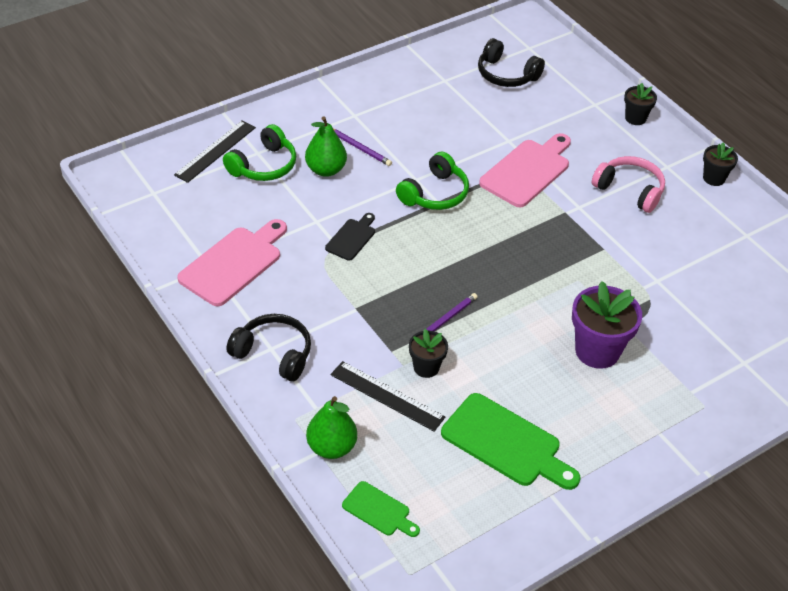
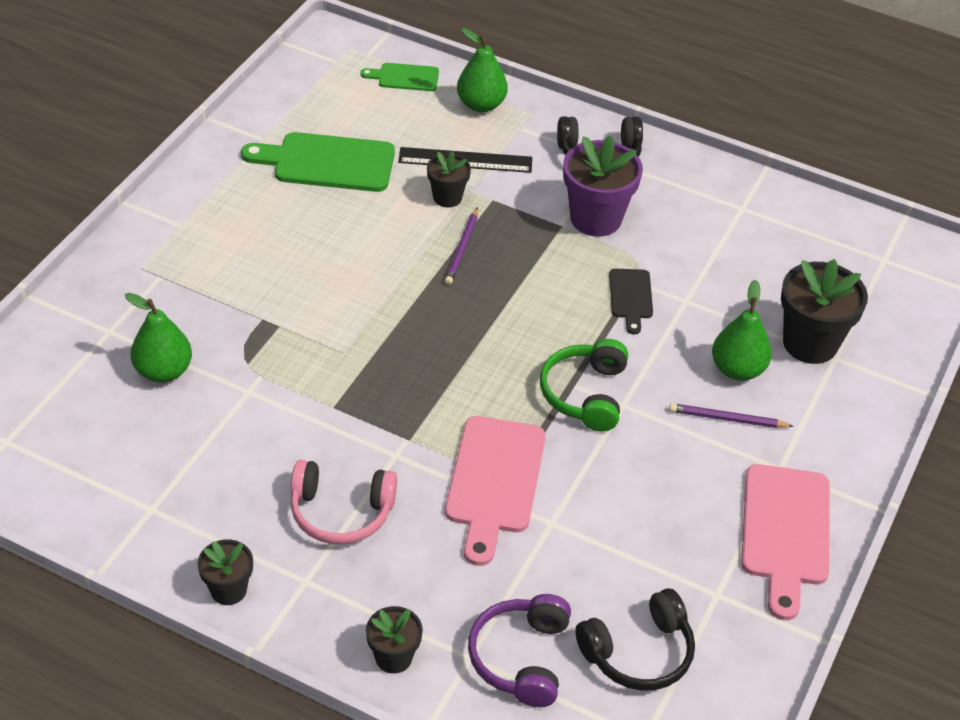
camera: 150 degrees right, 0 degrees up
(215, 151) = (881, 338): black ruler -> none
(234, 263) = (721, 220): pink cutting board -> pink cutting board (785, 532)
(264, 166) = (810, 343): green headphones -> black flower pot
(506, 75) = (639, 653): black headphones -> black headphones turned 150 degrees clockwise
(568, 94) = (520, 657): none -> purple headphones
(597, 351) = (281, 280): purple flower pot -> purple flower pot (596, 218)
(712, 316) = (163, 371): none -> green pear

